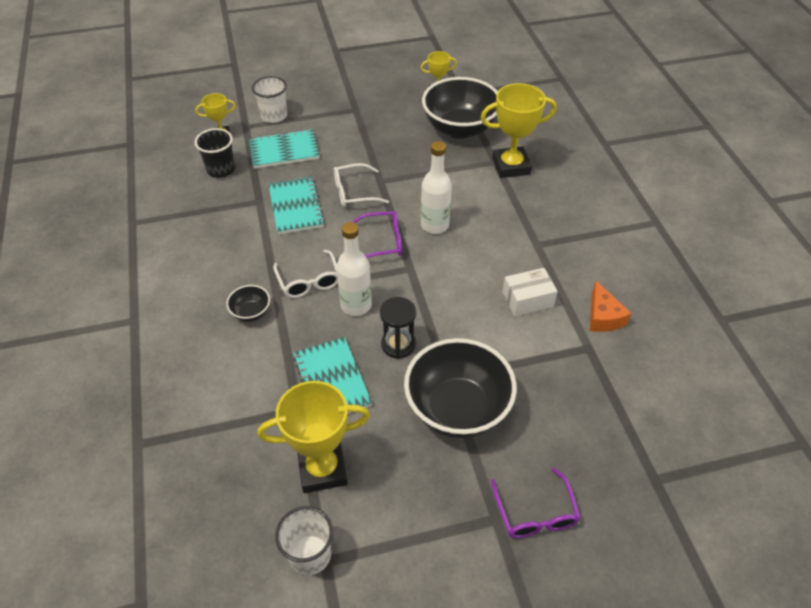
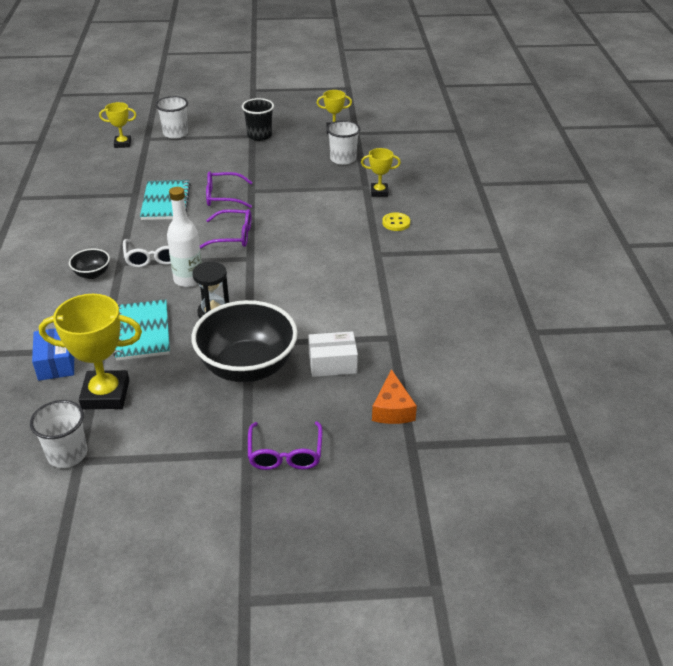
camera: 10 degrees right, 10 degrees down
(221, 169) = (111, 168): black cup -> black cup (259, 135)
(254, 436) = (56, 363): none -> blue box
(284, 151) = (173, 160): turquoise notebook -> none
(354, 192) = (223, 196): white glasses -> purple glasses
(434, 225) = (287, 229): white bottle -> none
(459, 128) = (343, 159): black bowl -> white cup
(511, 166) = (379, 192): yellow trophy -> yellow trophy, size x0.55
(527, 299) = (350, 294): white box -> white box (332, 363)
(541, 203) = (396, 223): none -> yellow button
(603, 317) = (417, 315): orange cheese -> orange cheese (392, 409)

